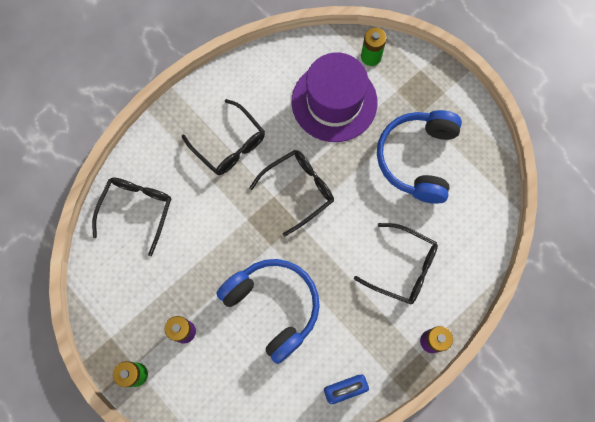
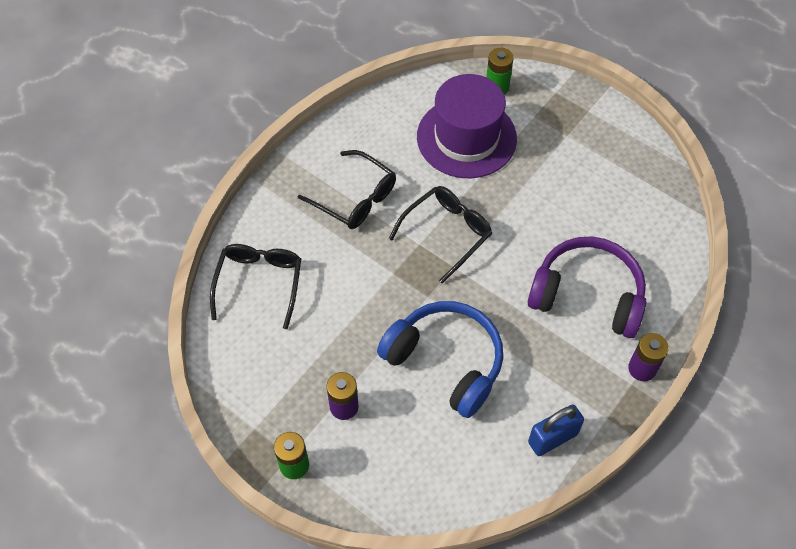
camera: 10 degrees left, 15 degrees down
(402, 267) = (587, 295): black glasses -> purple headphones
(417, 159) = (575, 181): blue headphones -> none

